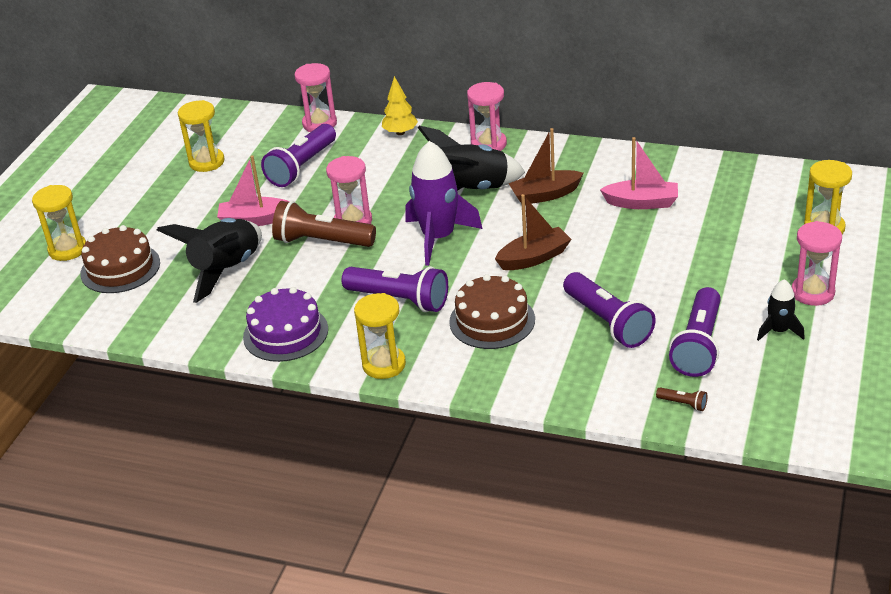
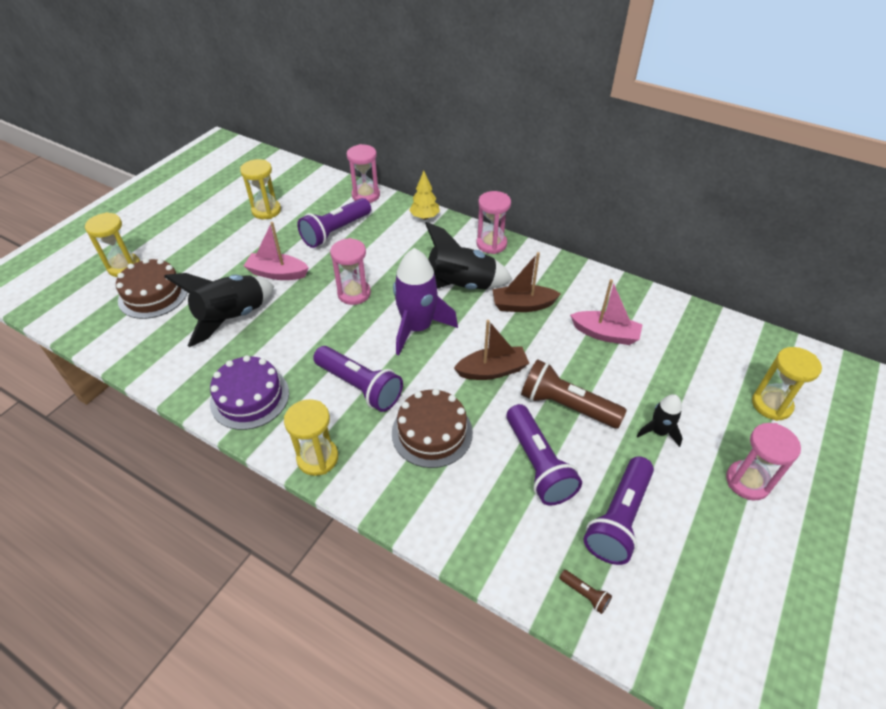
camera: 10 degrees right, 10 degrees up
(321, 241) = (320, 308): brown flashlight -> brown flashlight (566, 406)
(778, 331) = (704, 522): black rocket -> black rocket (659, 431)

